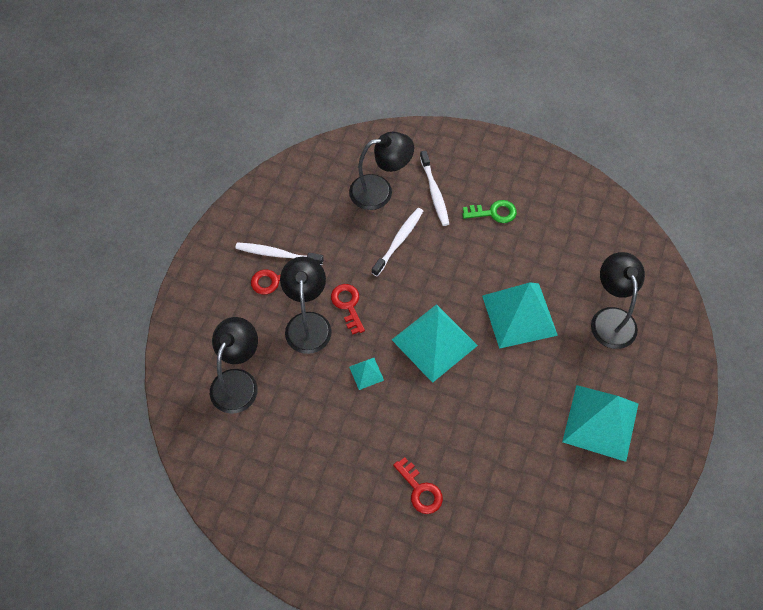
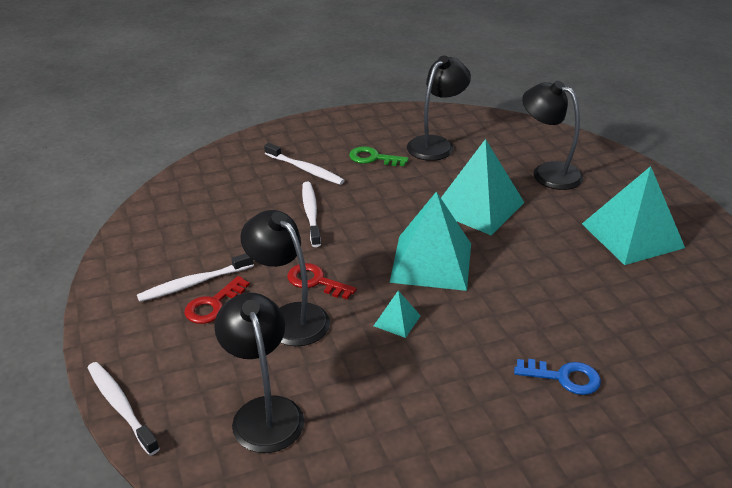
camera: 40 degrees left, 25 degrees down
(173, 321) = (121, 406): none -> white toothbrush
(380, 190) = (252, 190): black lamp -> black lamp (436, 144)
(420, 490) = (564, 377): red key -> blue key
(494, 212) = (373, 158): green key -> green key turned 120 degrees counterclockwise

